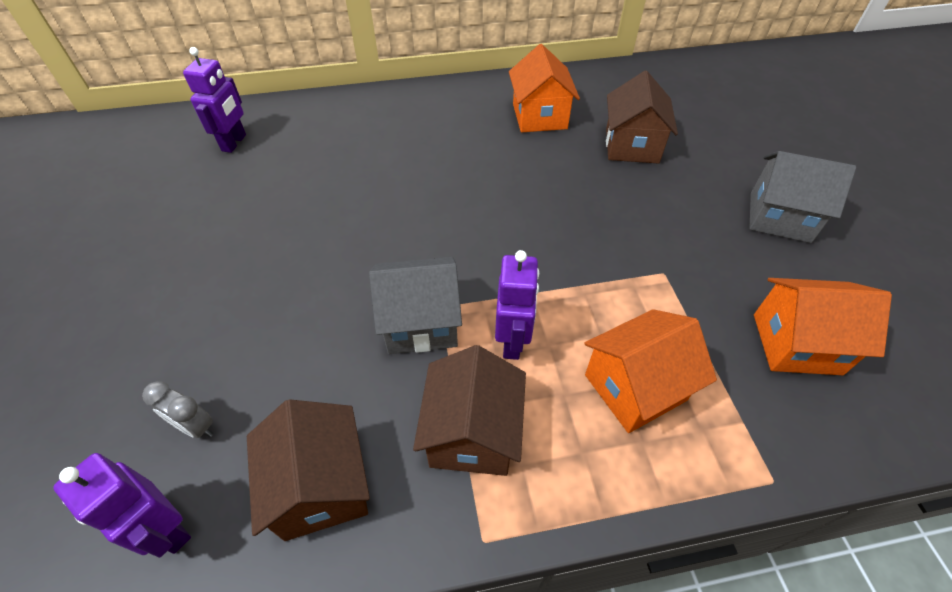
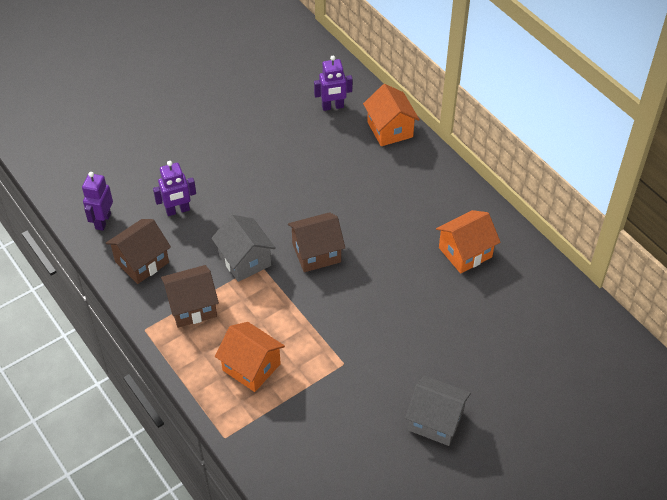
camera: 65 degrees right, 0 degrees up
(196, 426) = (147, 203): grey clock -> none
(512, 341) = (253, 304): purple robot -> purple robot (178, 210)
(631, 146) = (465, 317): brown house -> brown house (316, 253)
(779, 217) = (436, 421): grey house -> grey house turned 60 degrees counterclockwise
(796, 344) = (321, 440): orange house -> orange house (390, 129)

